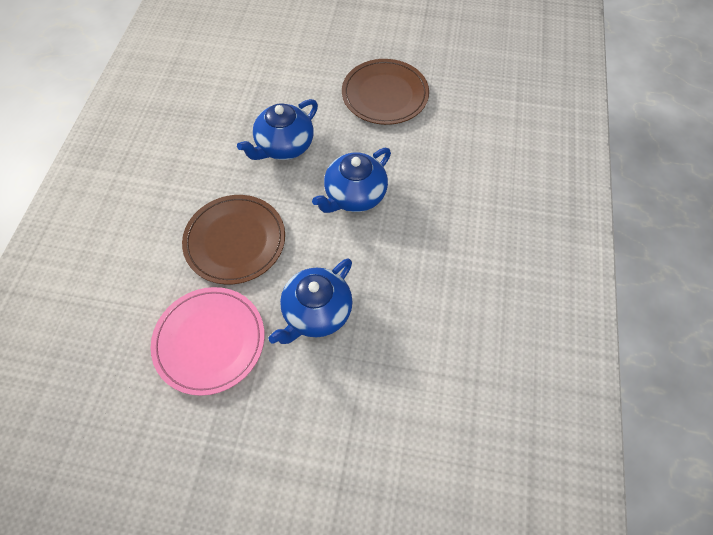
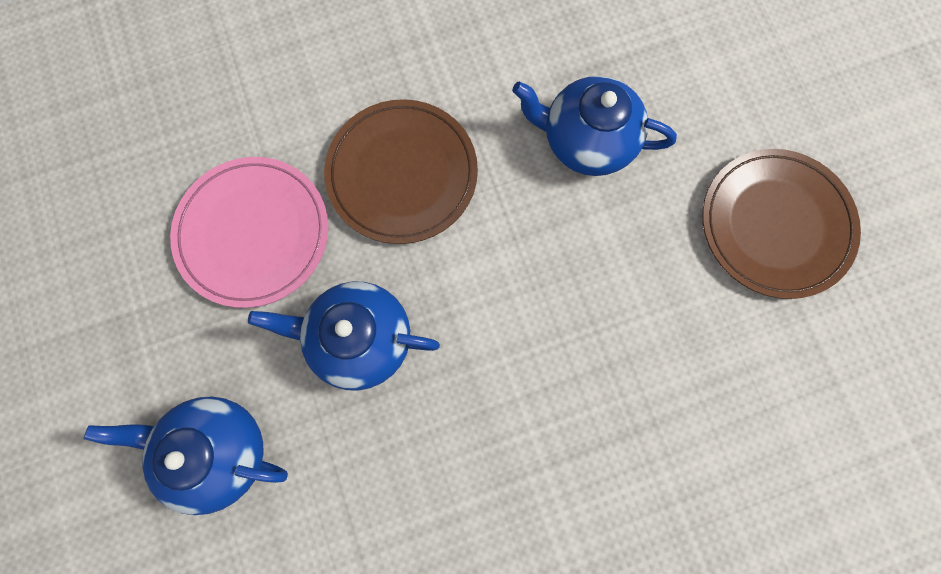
camera: 60 degrees right, 15 degrees up
(354, 195) = (565, 284): blue teapot -> blue teapot (217, 450)

